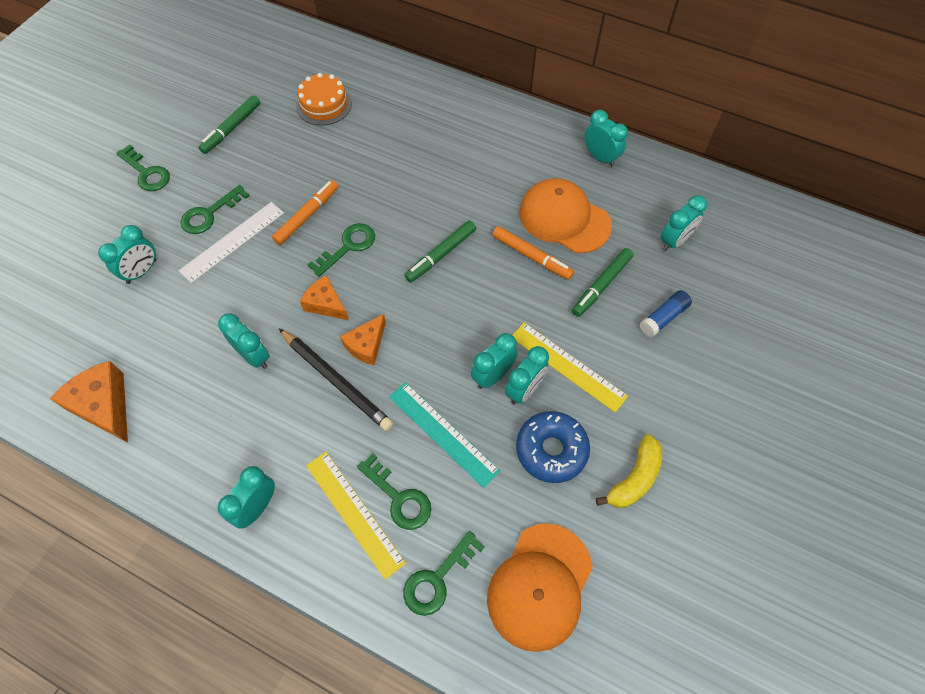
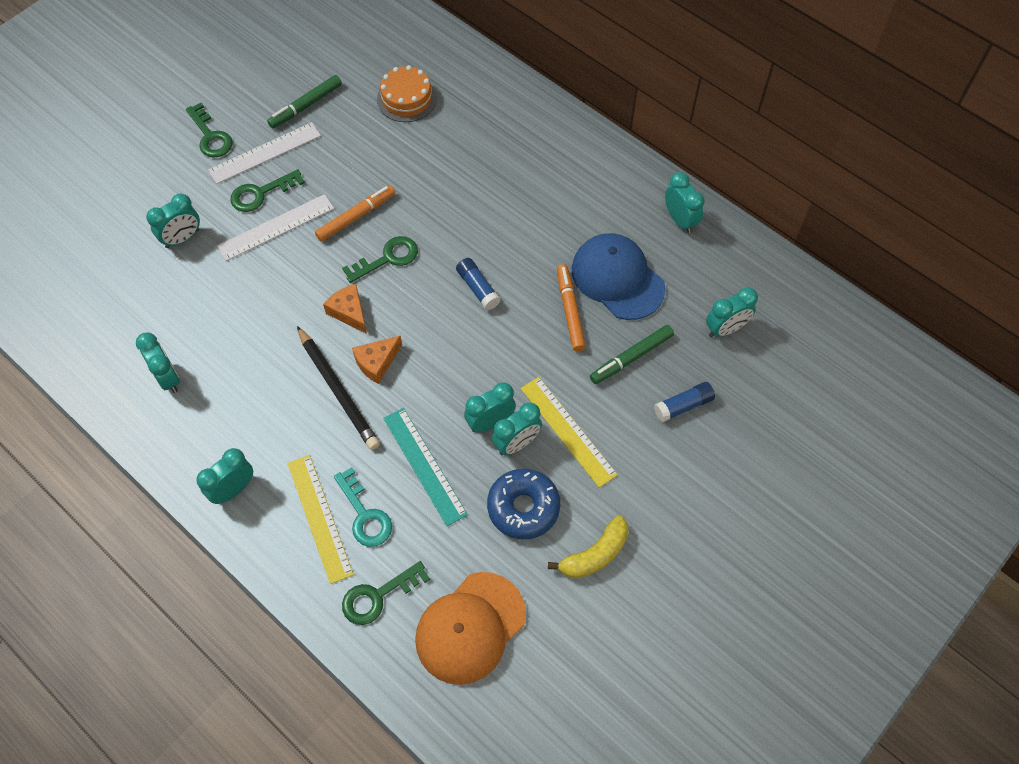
camera: 15 degrees right, 0 degrees up
(104, 406) = (119, 362): orange cheese -> none
(203, 177) = (265, 153): none -> white ruler
(254, 356) = (267, 347): turquoise clock -> turquoise clock (168, 378)
(399, 497) = (365, 514): green key -> turquoise key
(441, 255) = (478, 288): green marker -> blue glue stick
(531, 256) = (570, 311): orange marker -> orange marker turned 150 degrees counterclockwise
(564, 218) = (617, 278): orange cap -> blue cap

